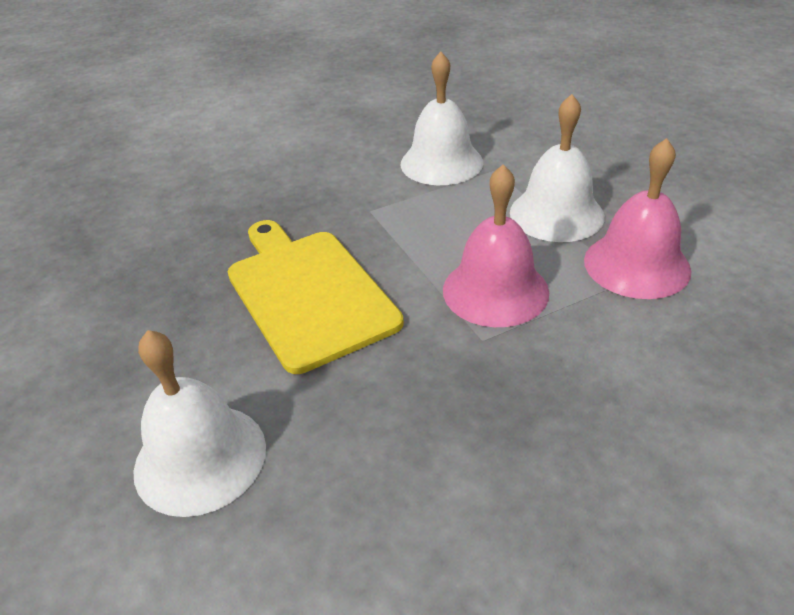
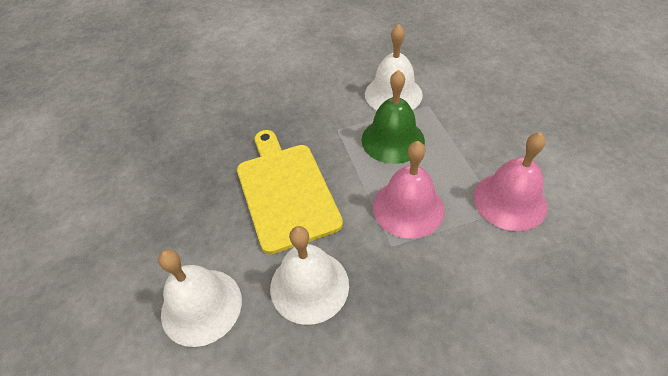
camera: 10 degrees right, 10 degrees up
(453, 214) = (392, 140): none -> green bell
(556, 214) = (464, 149): white bell -> white bell (309, 286)

